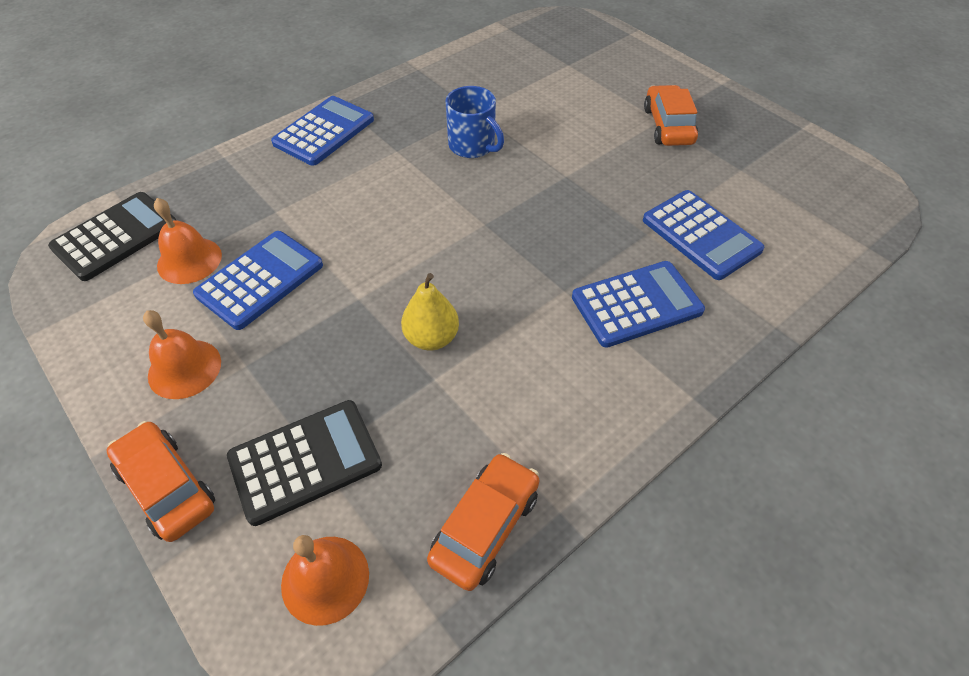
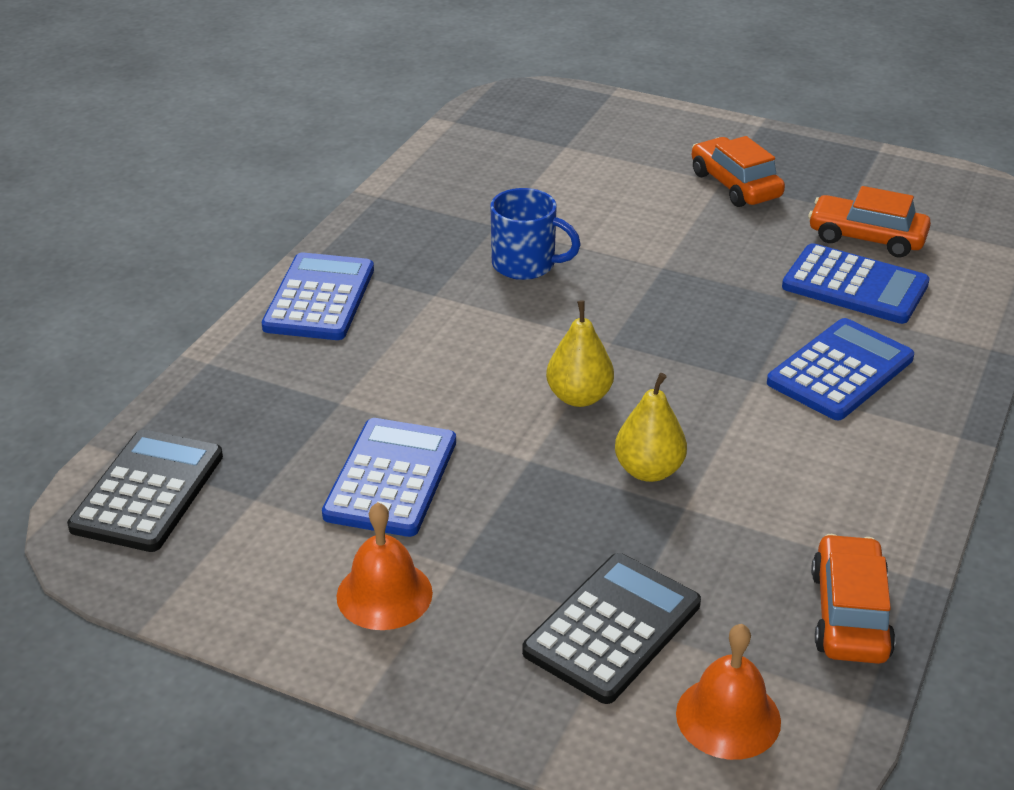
camera: 25 degrees left, 15 degrees down
(167, 487) = (477, 707): orange car -> orange car (866, 238)
(189, 260) = (277, 486): orange bell -> none
(429, 260) = (579, 397): none -> yellow pear

